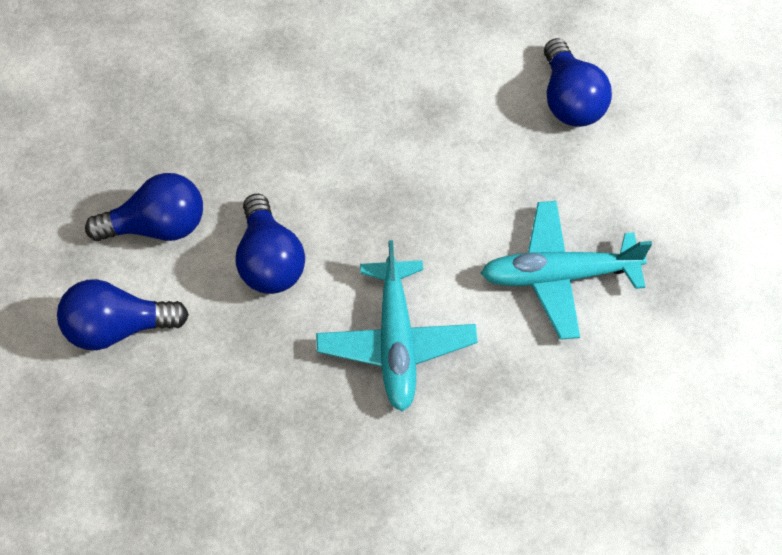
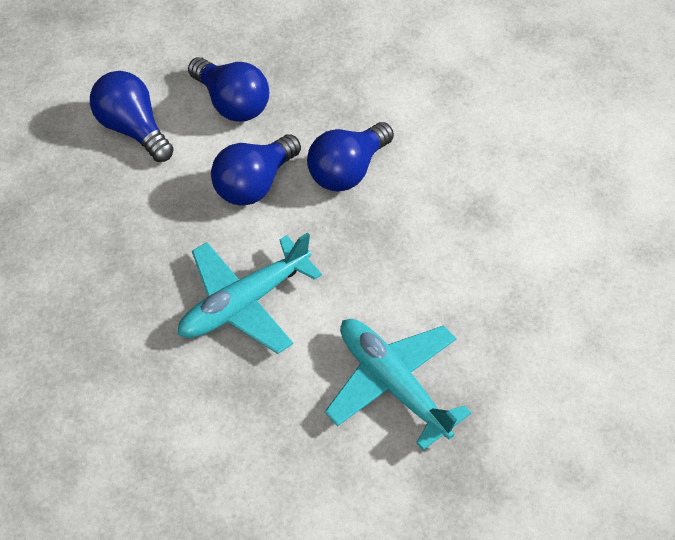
camera: 55 degrees right, 5 degrees down
(570, 100) = (574, 301): blue light bulb -> blue light bulb (347, 170)

